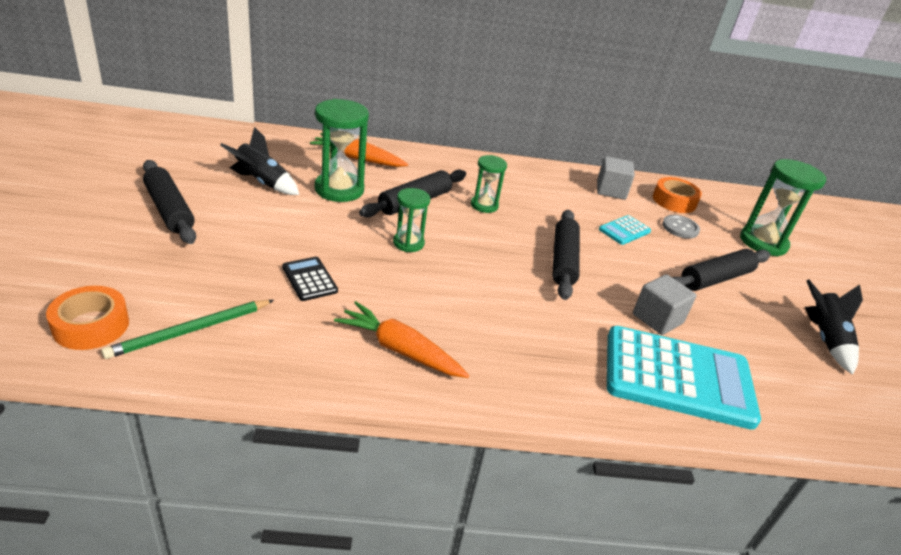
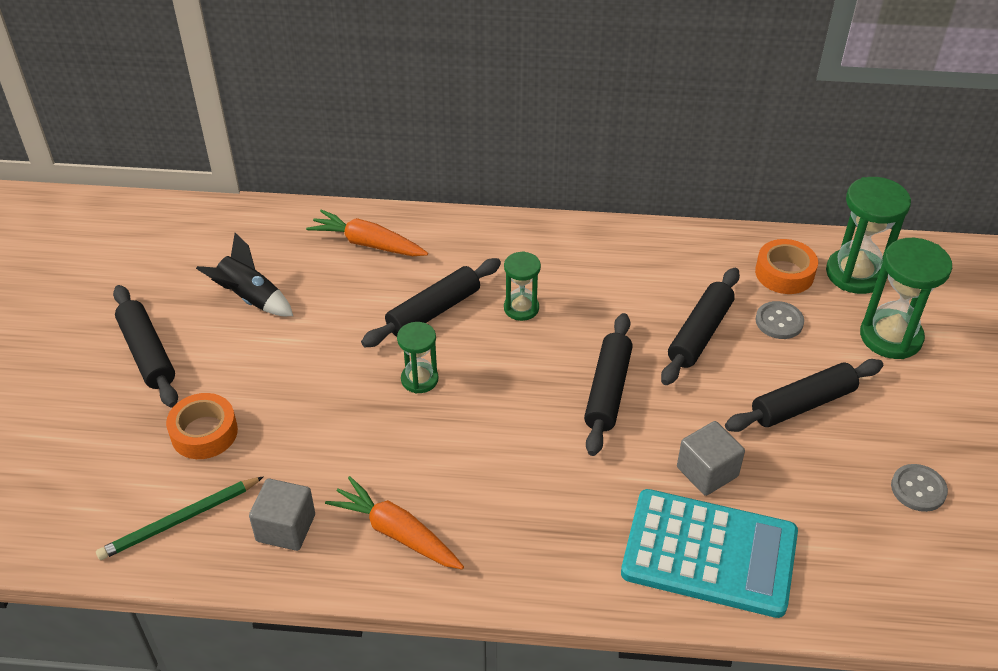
camera: 10 degrees right, 10 degrees up
(91, 325) = (82, 520): orange tape -> orange tape (204, 432)
(309, 279) = (303, 443): black calculator -> none
(339, 189) = (342, 300): green hourglass -> green hourglass (855, 274)
(611, 190) = (698, 263): grey cube -> grey cube (286, 528)
(624, 230) = (700, 333): turquoise calculator -> black rolling pin
(824, 339) = (918, 489): black rocket -> grey button

